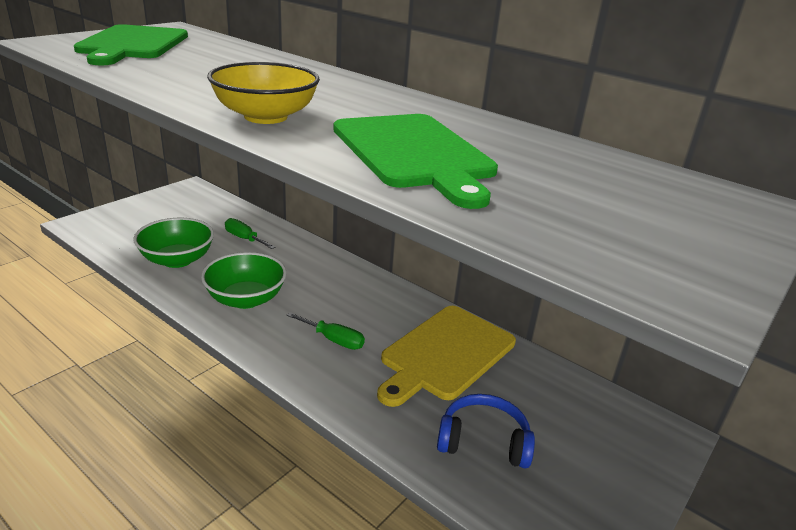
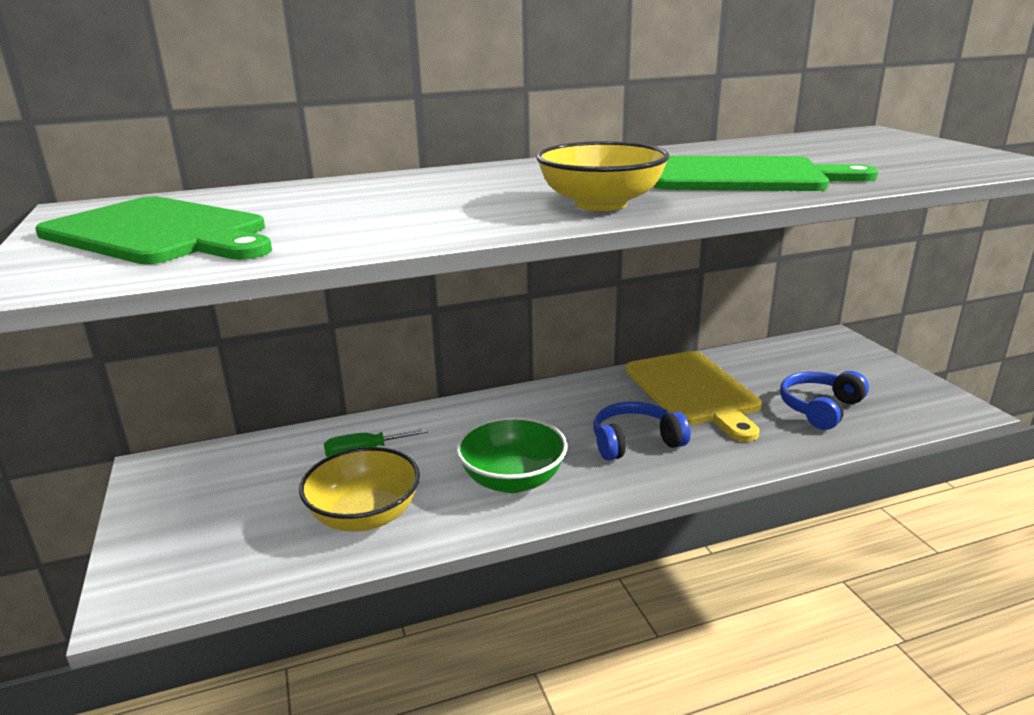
camera: 55 degrees left, 5 degrees down
(177, 260) = (365, 516): green bowl -> yellow bowl
(333, 340) = (635, 442): green screwdriver -> blue headphones

